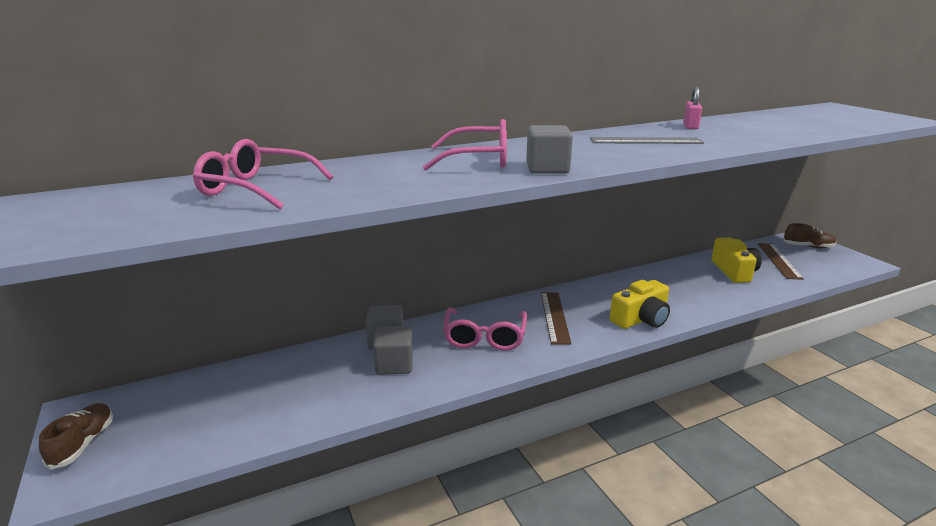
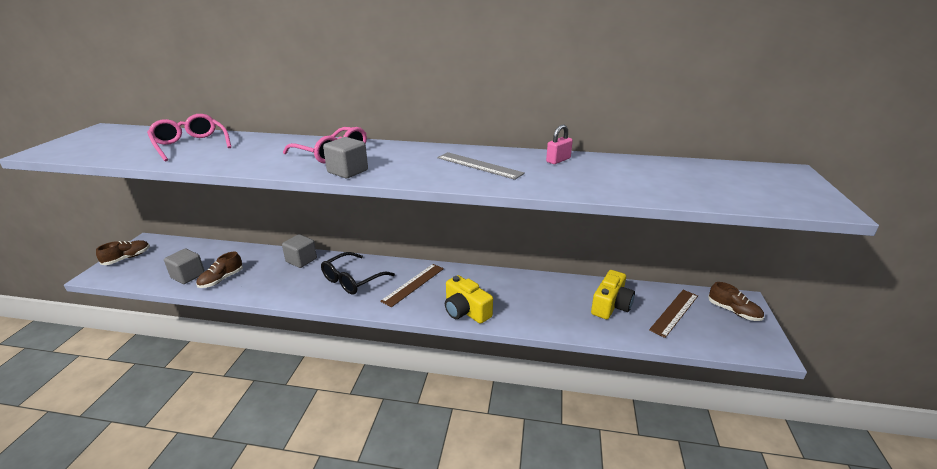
camera: 35 degrees right, 5 degrees up
(312, 403) = (221, 279): none -> brown shoe
(394, 365) = (284, 276): grey cube -> grey cube (188, 276)
(485, 337) = (352, 280): pink glasses -> black glasses
(641, 319) = (466, 311): yellow camera -> yellow camera turned 45 degrees clockwise

